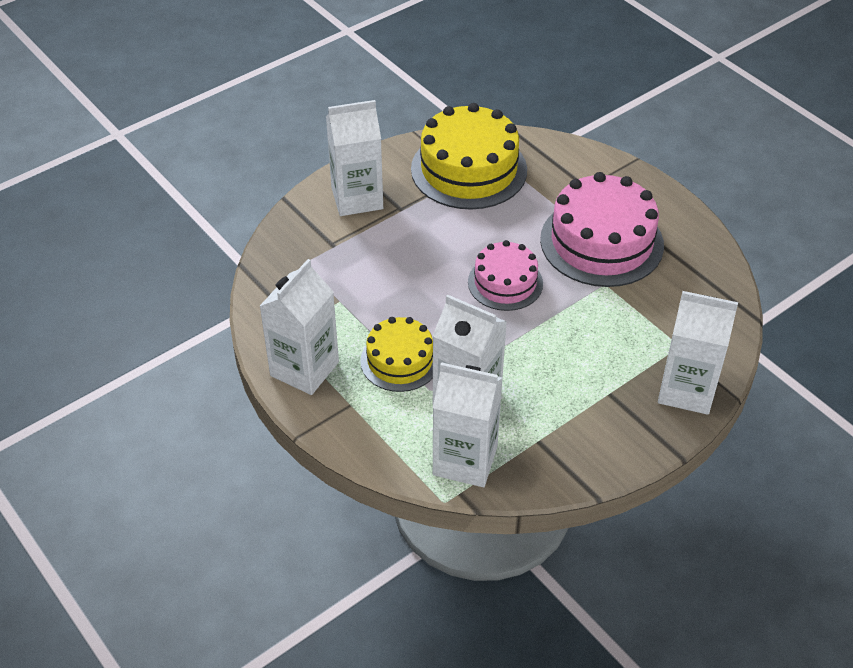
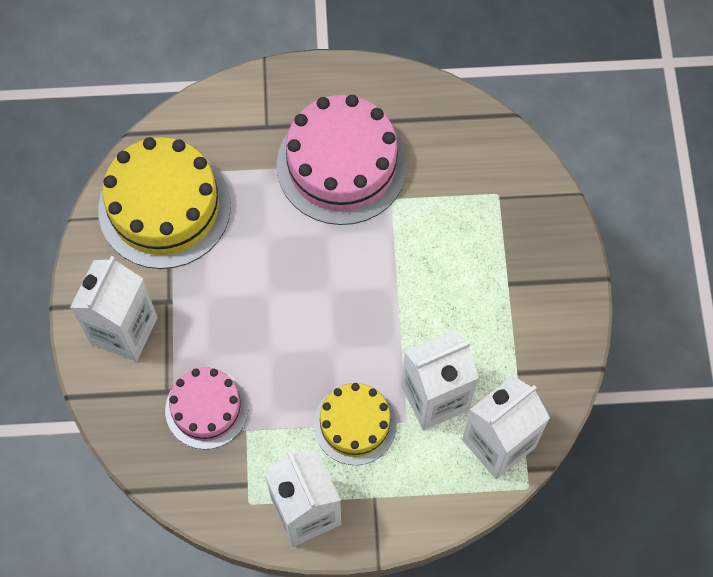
camera: 55 degrees left, 20 degrees up
(505, 283) = (329, 276): pink cake -> pink cake (206, 409)
(686, 390) = (546, 224): white carton -> none

